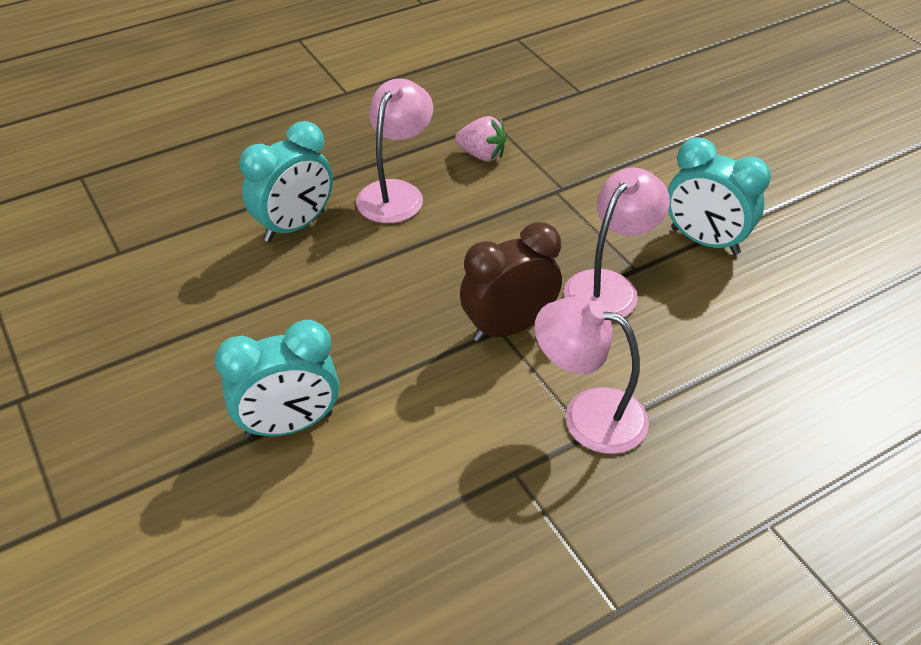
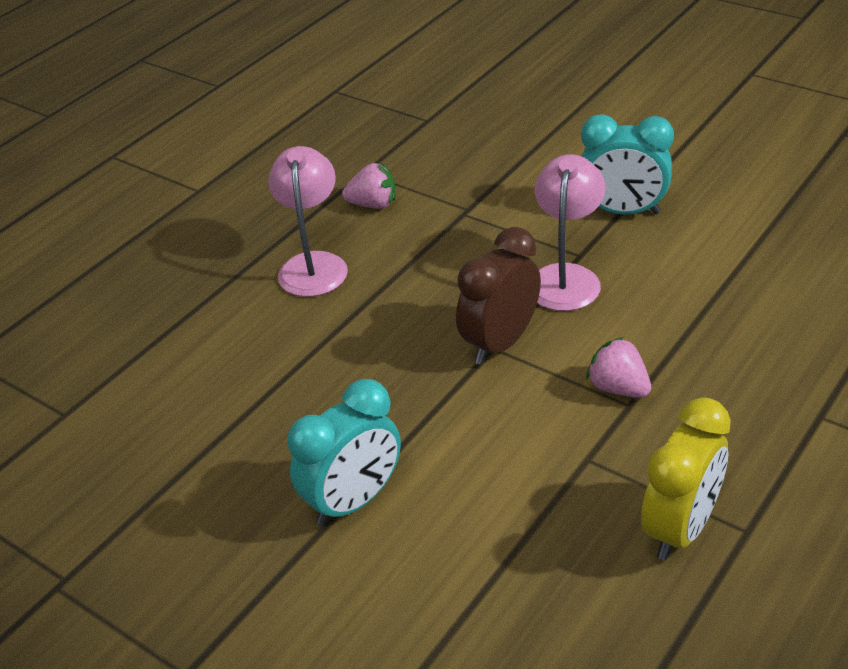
camera: 20 degrees left, 5 degrees down
(294, 226) = (233, 327): turquoise clock -> none
(556, 579) = (680, 528): none -> yellow clock
(588, 414) = (618, 388): pink lamp -> pink strawberry

